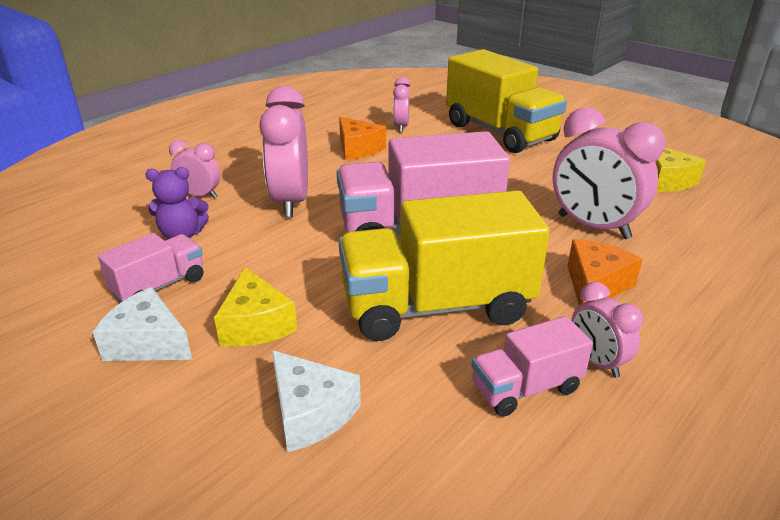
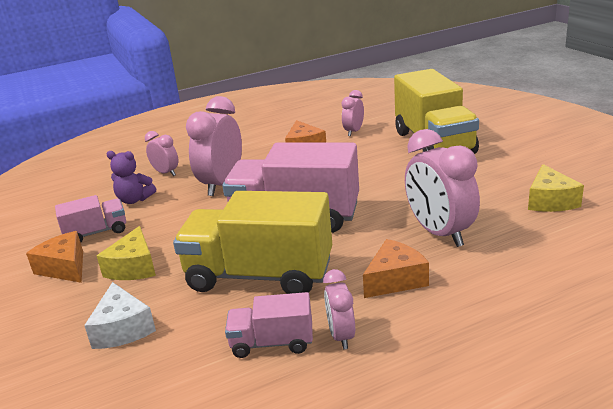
camera: 25 degrees right, 5 degrees down
(148, 343) = (65, 268): white cheese -> orange cheese

